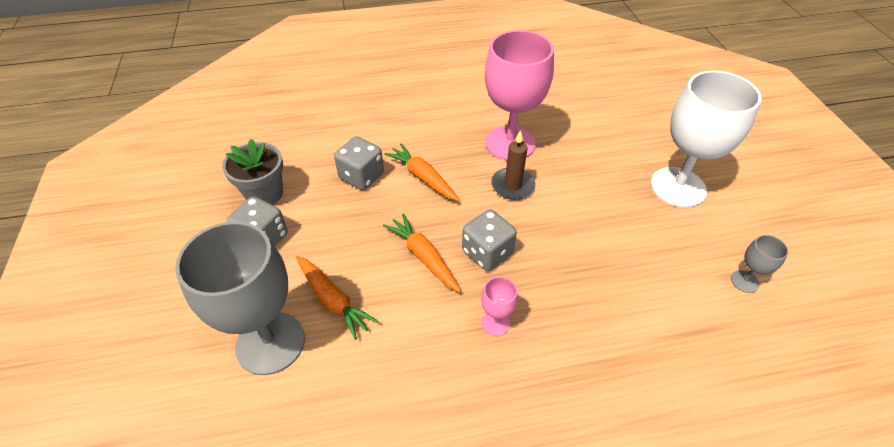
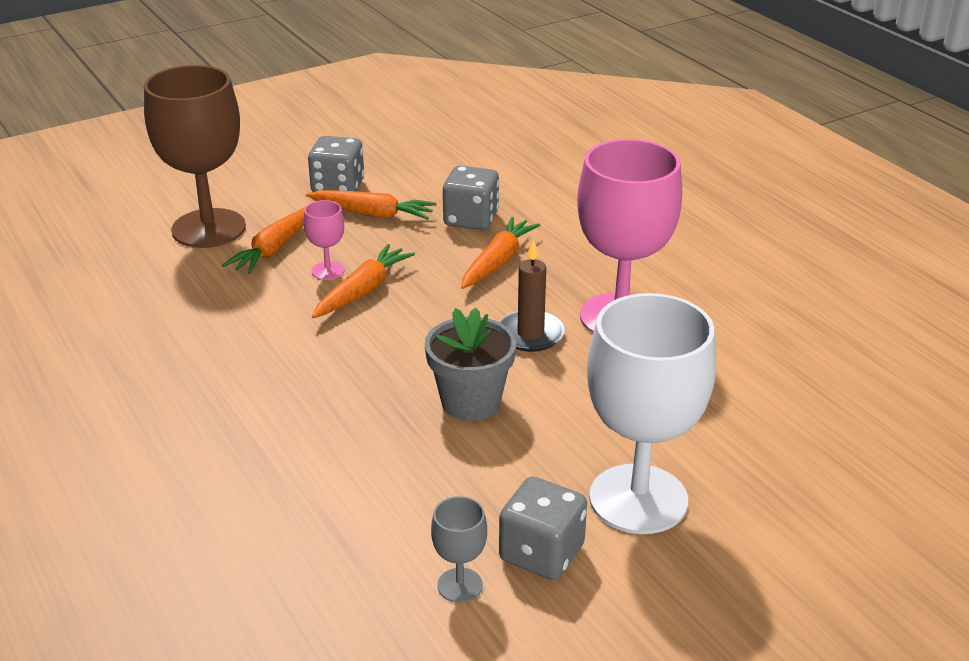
camera: 70 degrees right, 15 degrees down
(264, 194) = (403, 169): grey flower pot -> grey flower pot (470, 402)
(270, 343) = (208, 228): grey goblet -> brown goblet
(319, 227) = (372, 214): none -> orange carrot
(487, 252) = (394, 335): grey dice -> grey dice (541, 553)
(495, 323) = (286, 360): pink goblet -> pink goblet (328, 271)

